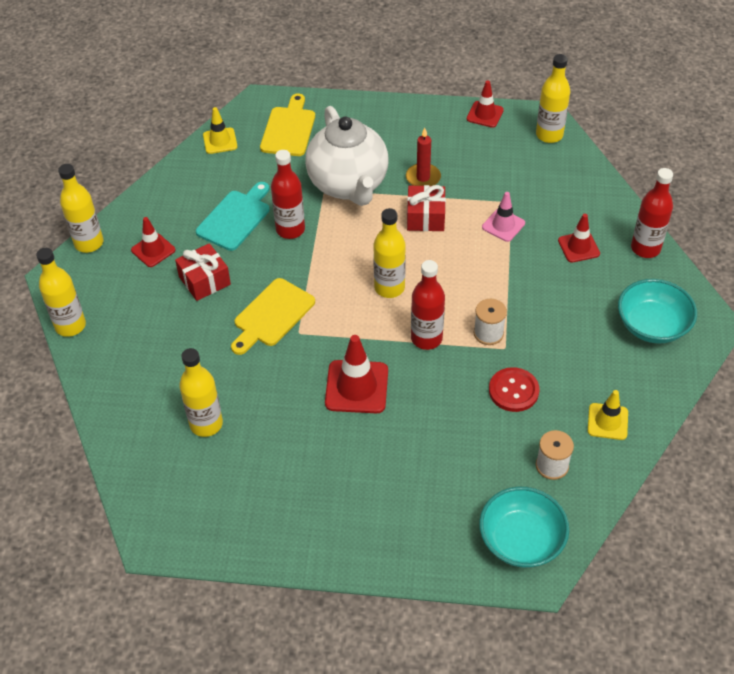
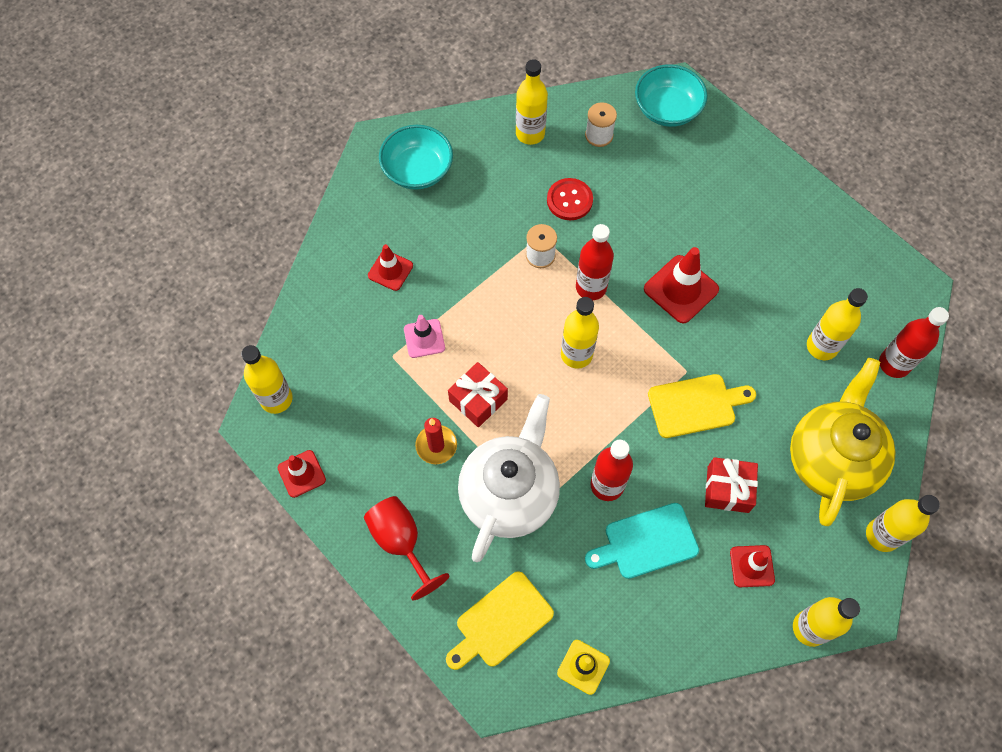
camera: 140 degrees left, 15 degrees up
(142, 348) = (830, 460): none -> yellow teapot
(387, 124) = (401, 542): none -> red goblet
(607, 421) = (530, 134): yellow traffic cone -> yellow bottle
(645, 248) = (343, 229): red bottle -> red bottle (894, 364)

